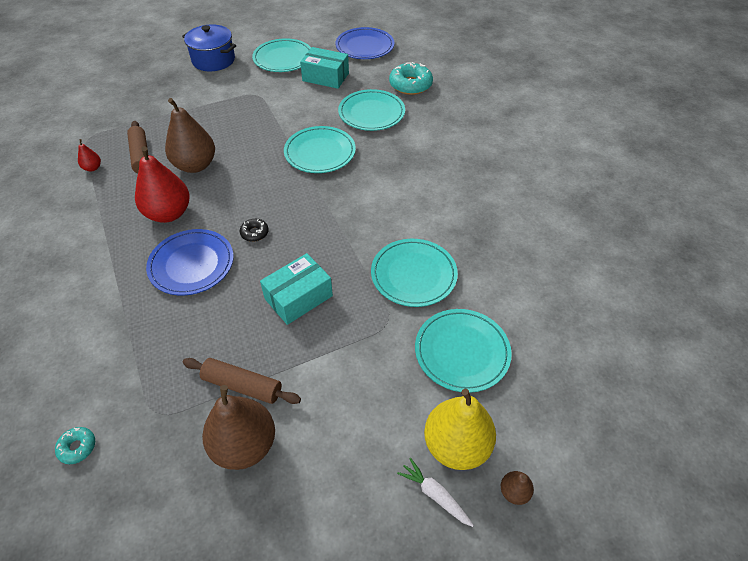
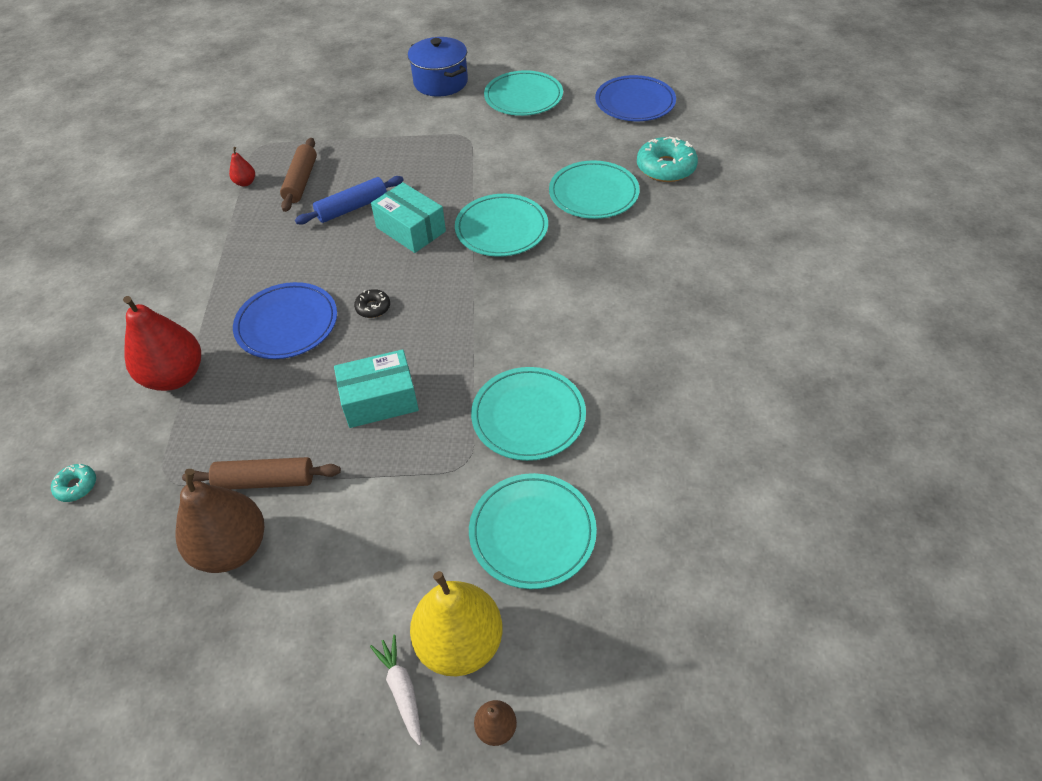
camera: 25 degrees right, 0 degrees up
(169, 213) = (294, 257): red pear -> red pear (175, 376)
(195, 165) = (352, 208): brown pear -> blue rolling pin
(242, 385) = (265, 481): brown rolling pin -> brown rolling pin turned 45 degrees counterclockwise
(325, 77) = (562, 133): turquoise box -> turquoise box (411, 229)

